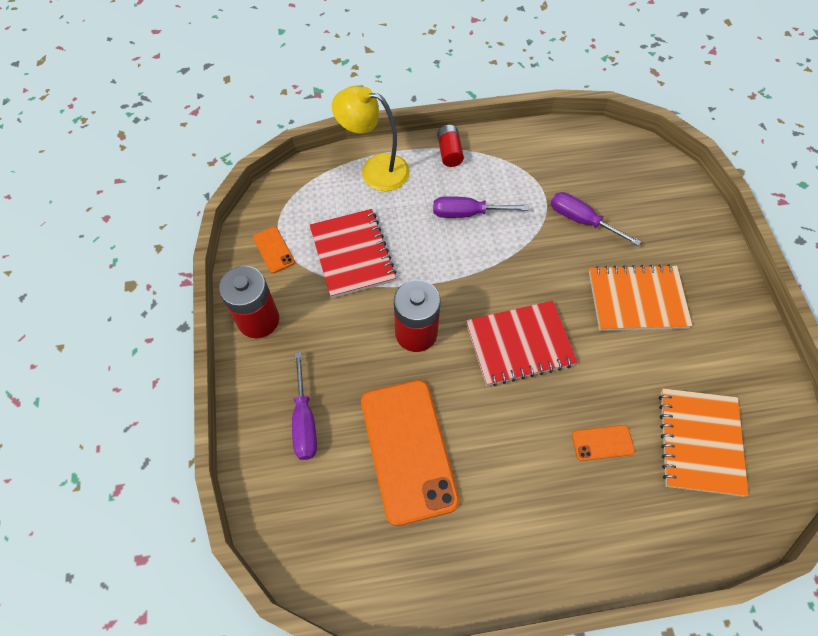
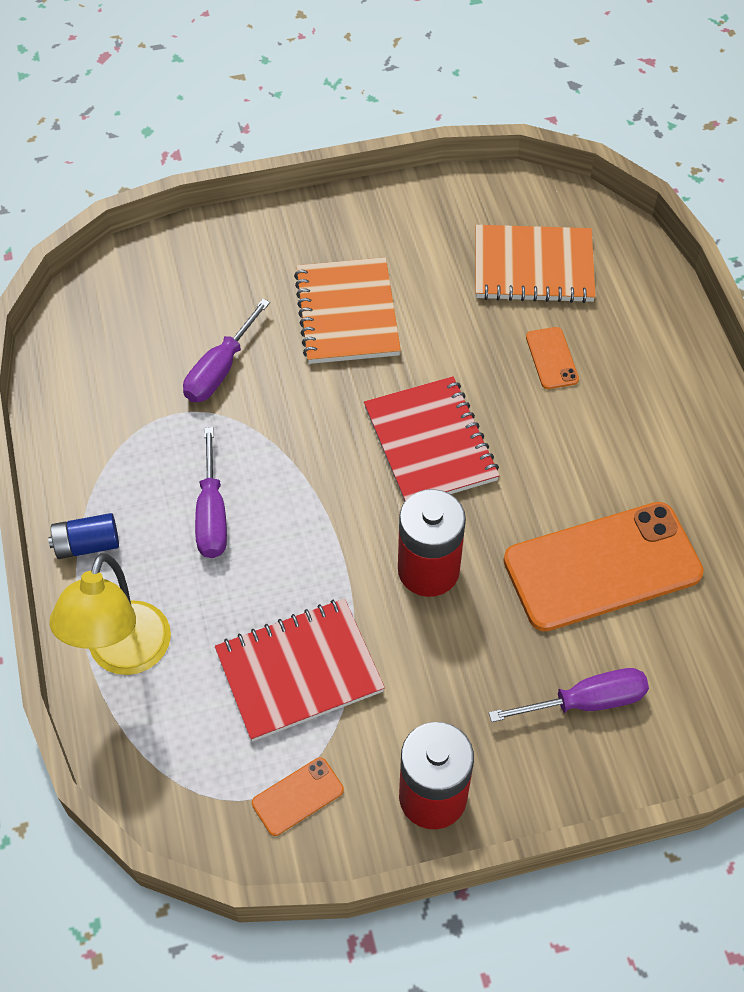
camera: 95 degrees left, 5 degrees down
(449, 152) = (87, 545): red battery -> blue battery

